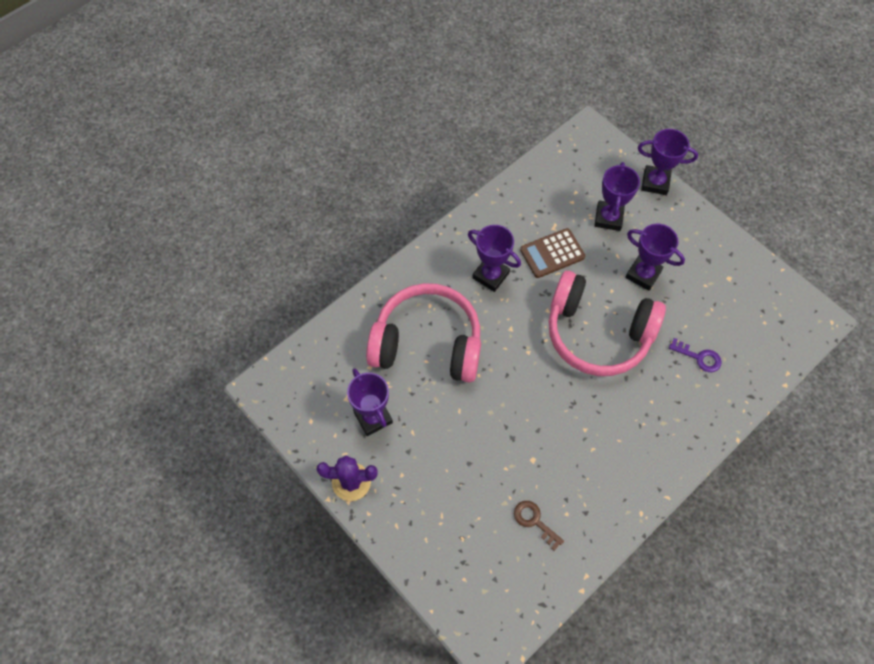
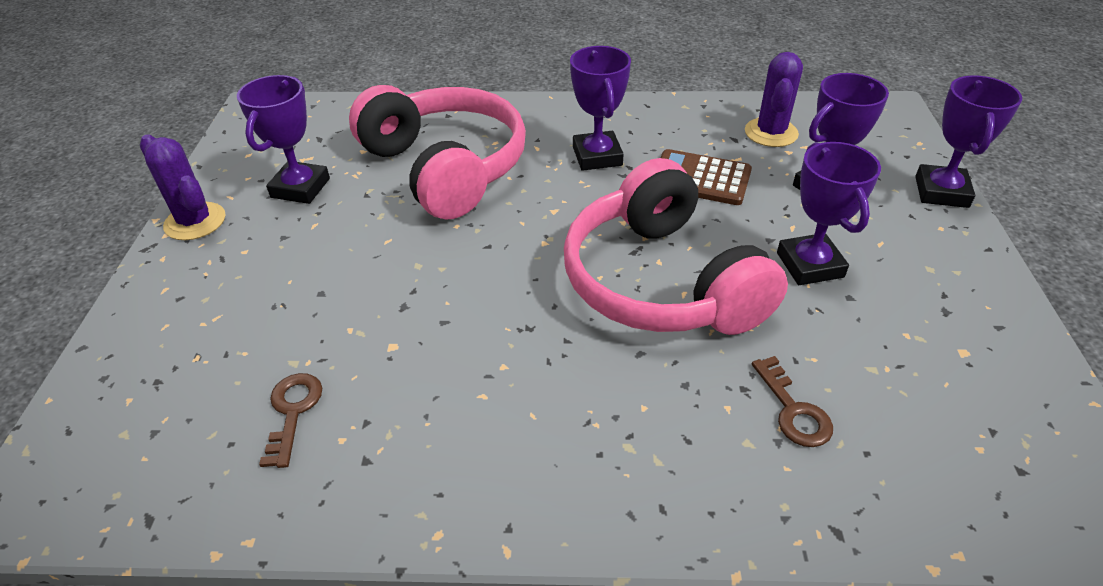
camera: 45 degrees right, 20 degrees down
(552, 193) = (771, 133): none -> purple cactus
(655, 182) = (941, 192): purple trophy -> purple trophy turned 45 degrees clockwise
(699, 357) = (793, 410): purple key -> brown key

